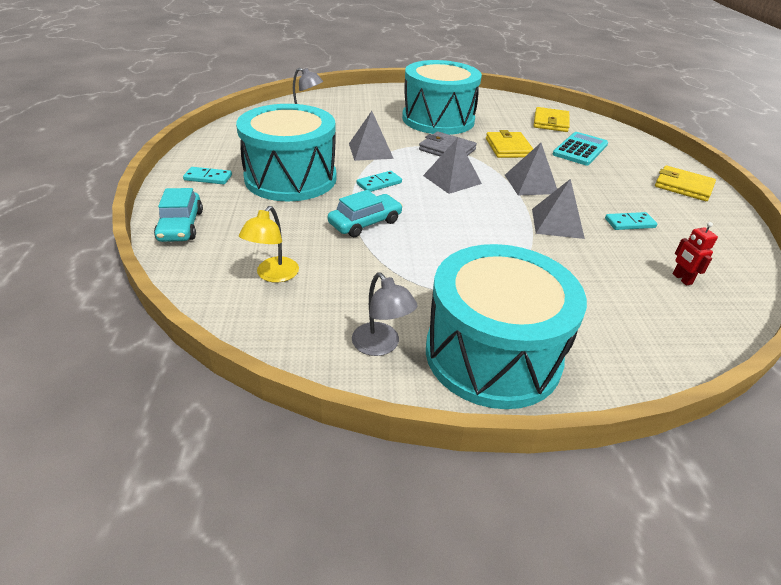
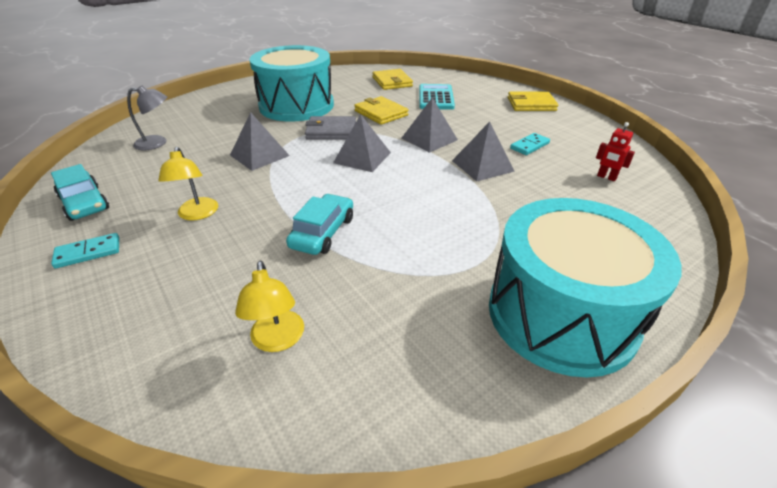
camera: 30 degrees left, 0 degrees up
(180, 226) = (99, 332): turquoise car -> turquoise car (84, 203)
(290, 178) = (197, 214): turquoise drum -> yellow lamp
(379, 183) = (299, 186): turquoise domino -> none
(381, 346) = (465, 363): grey lamp -> none

